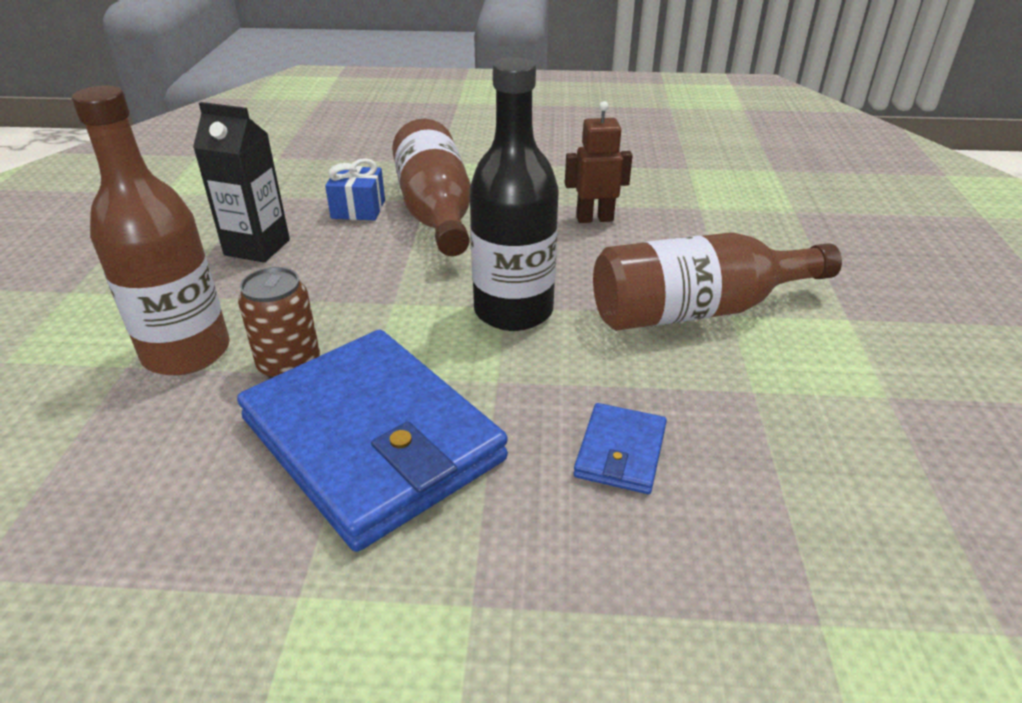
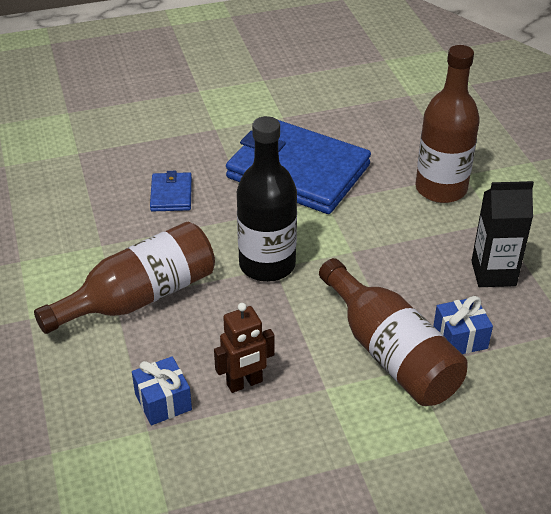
camera: 160 degrees right, 5 degrees up
(289, 365) = (375, 195): brown can -> none
(681, 221) = (163, 401): none -> blue gift

